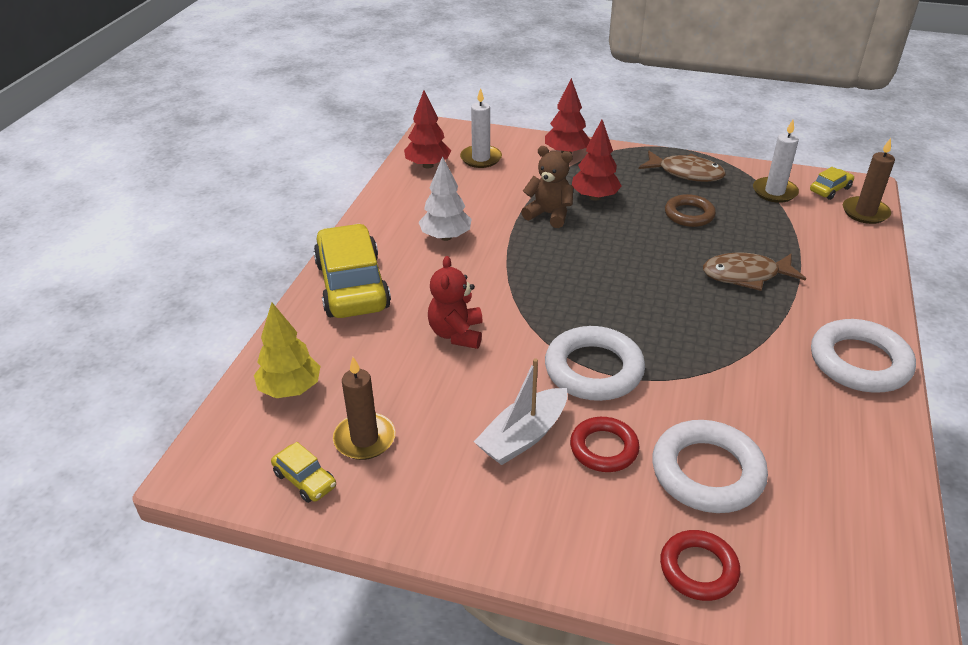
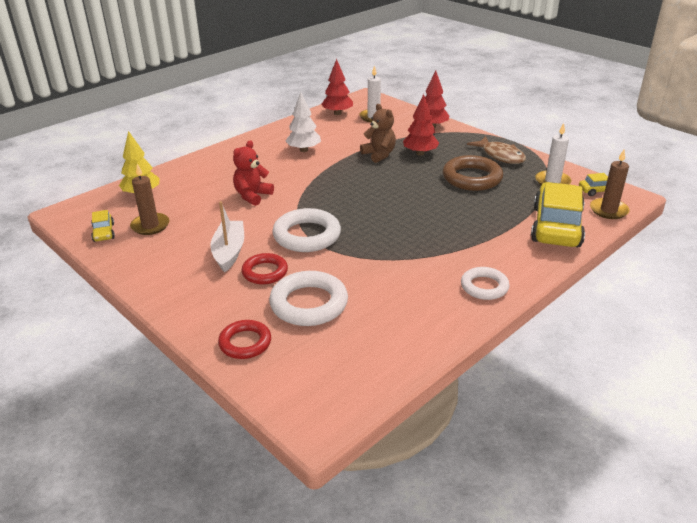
camera: 30 degrees right, 5 degrees down
(352, 285) = (225, 159): yellow car -> yellow car (556, 226)
(523, 436) = (229, 252): white boat -> white boat turned 105 degrees clockwise
(689, 214) = (472, 178): brown ring -> brown ring, size x1.59
(746, 275) = (467, 219): brown fish -> none
(859, 362) = (484, 287): white ring -> white ring, size x0.63

